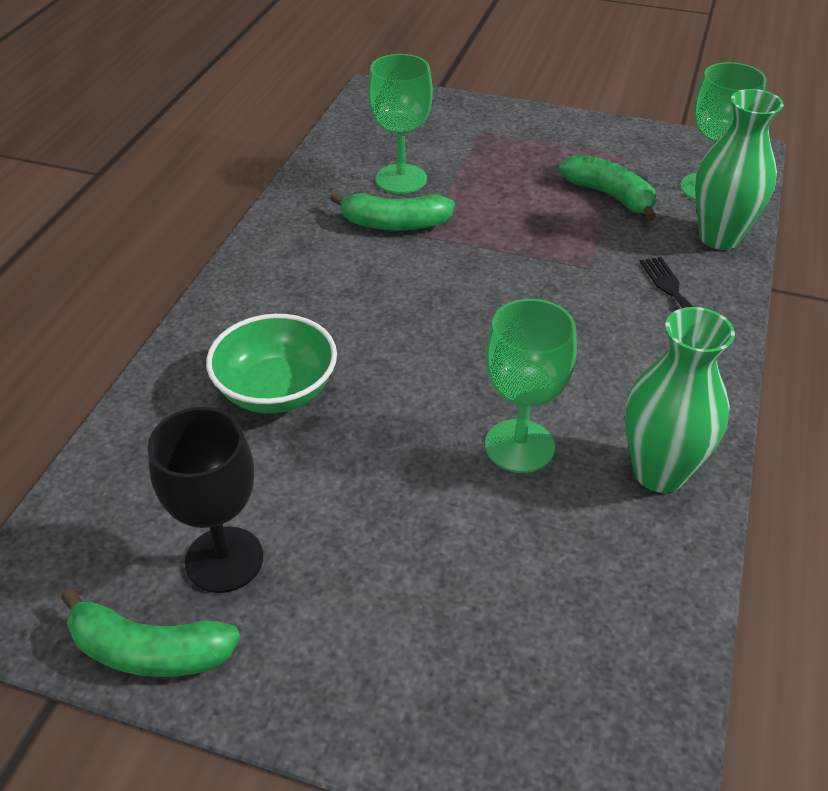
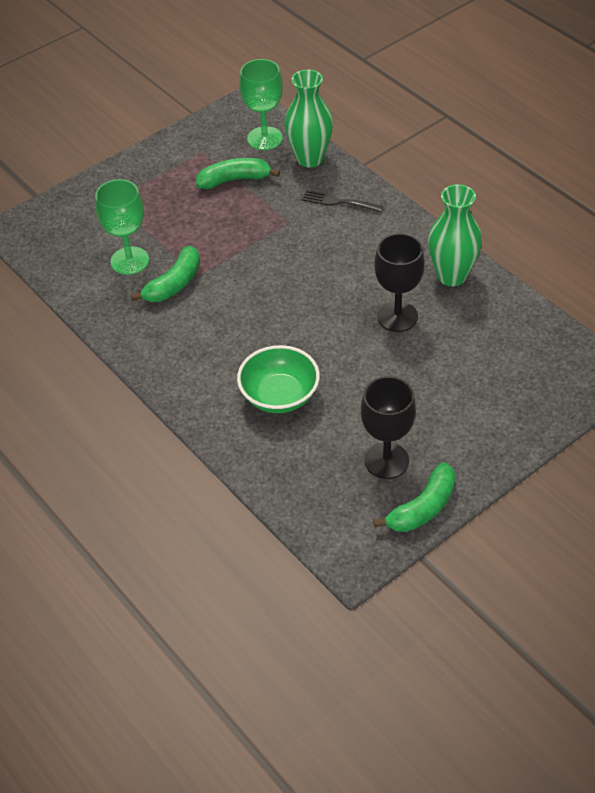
camera: 55 degrees left, 5 degrees up
(519, 446) = (397, 316): green goblet -> black goblet

